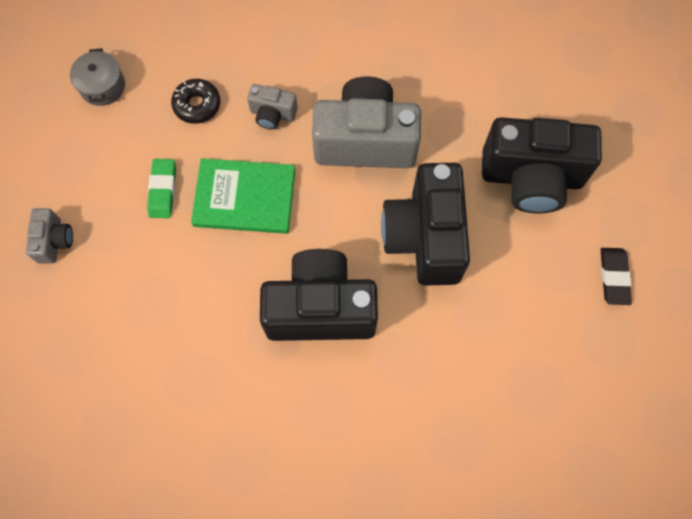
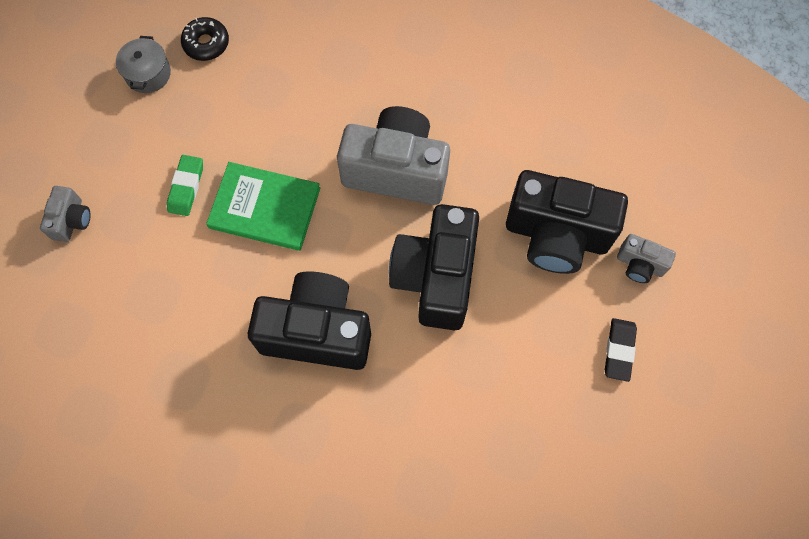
camera: 10 degrees right, 0 degrees up
(197, 105) = (236, 107): black donut -> black donut (206, 43)
(272, 114) = (309, 128): grey camera -> grey camera (639, 265)

